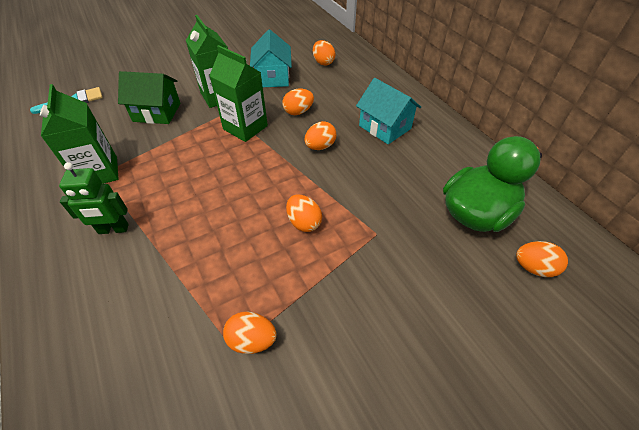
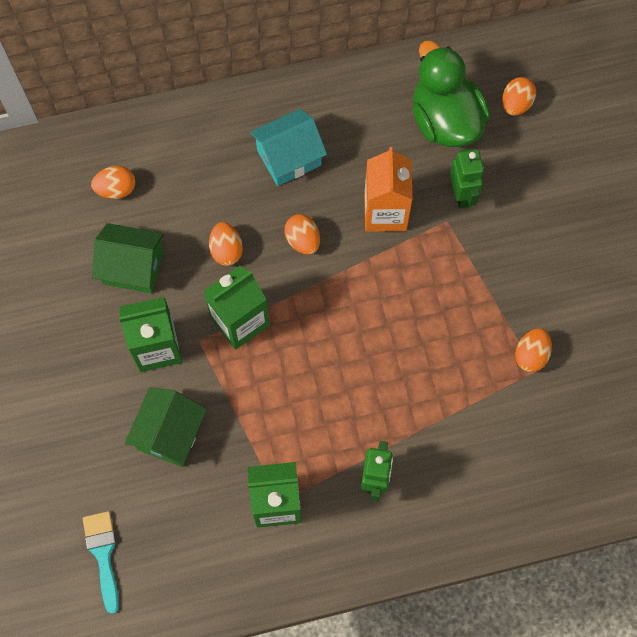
camera: 75 degrees left, 20 degrees up
(273, 77) = (133, 267): turquoise house -> green house
(304, 222) = (415, 285): orange egg -> none
(365, 189) = (385, 212): none -> orange carton
(409, 240) = (461, 195): none -> green robot

